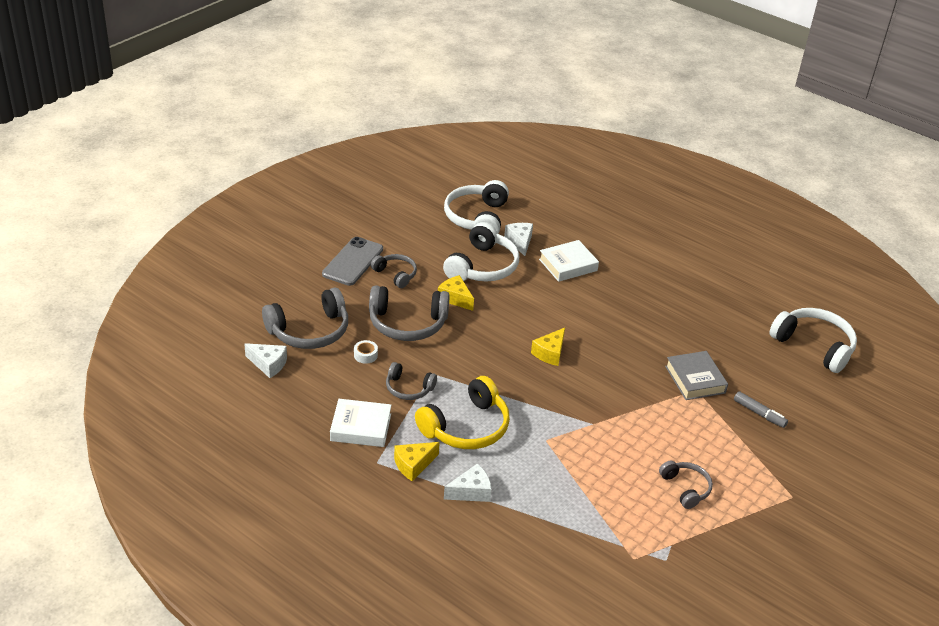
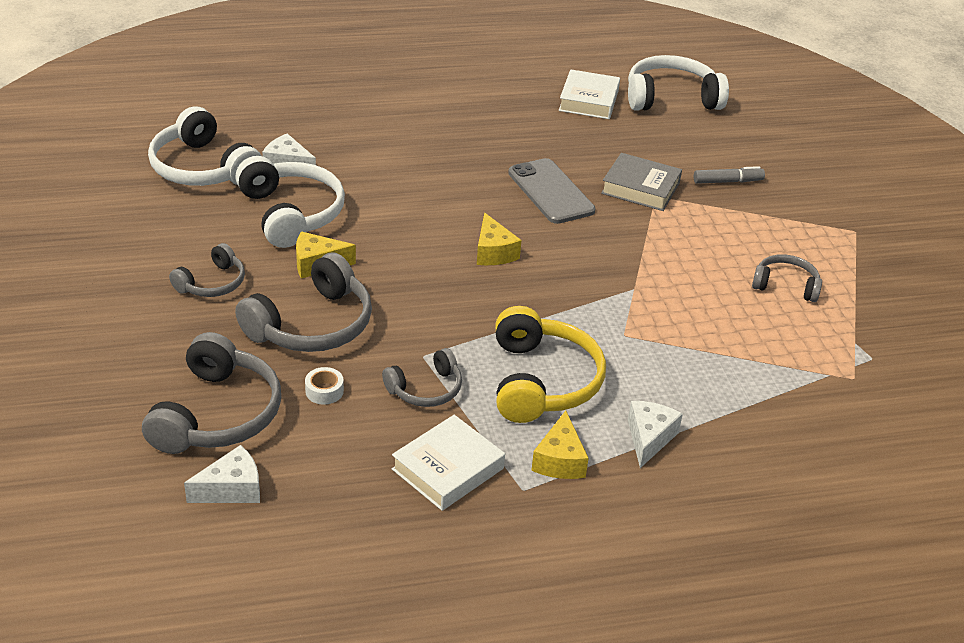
camera: 50 degrees left, 0 degrees up
(353, 262) = (139, 303): grey phone -> grey phone (551, 192)
(396, 274) = (212, 283): grey headphones -> grey headphones turned 135 degrees clockwise
(568, 265) = (370, 158): white book -> white book (588, 100)

